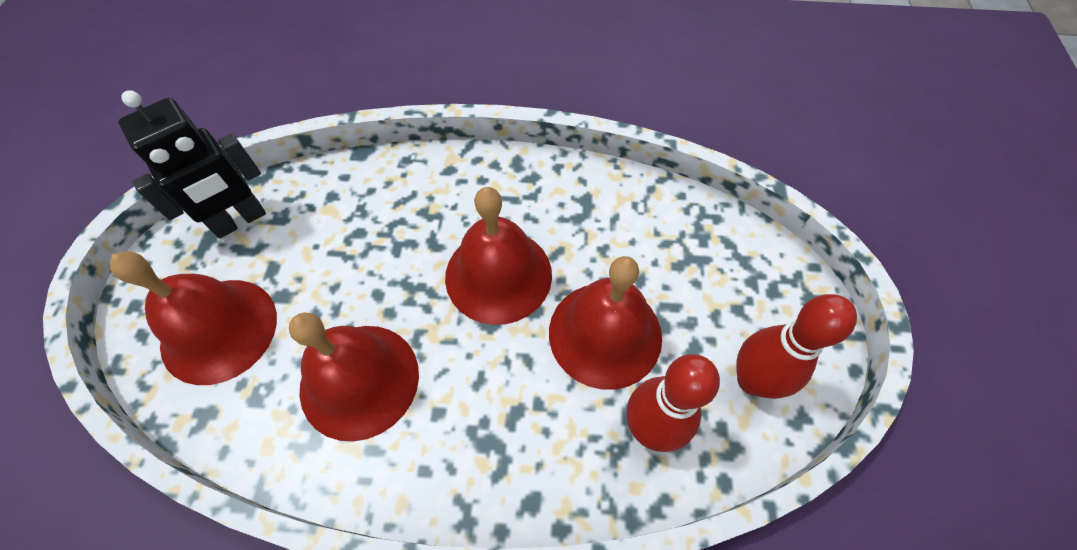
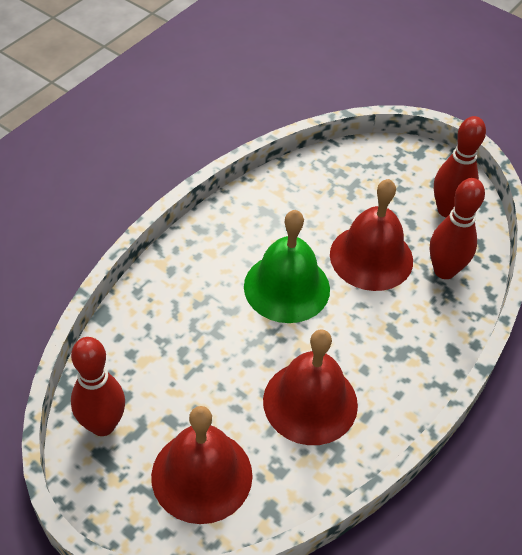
camera: 60 degrees left, 10 degrees down
(240, 220) = (102, 425): black robot -> red bowling pin
(498, 275) = (287, 287): red bell -> green bell

